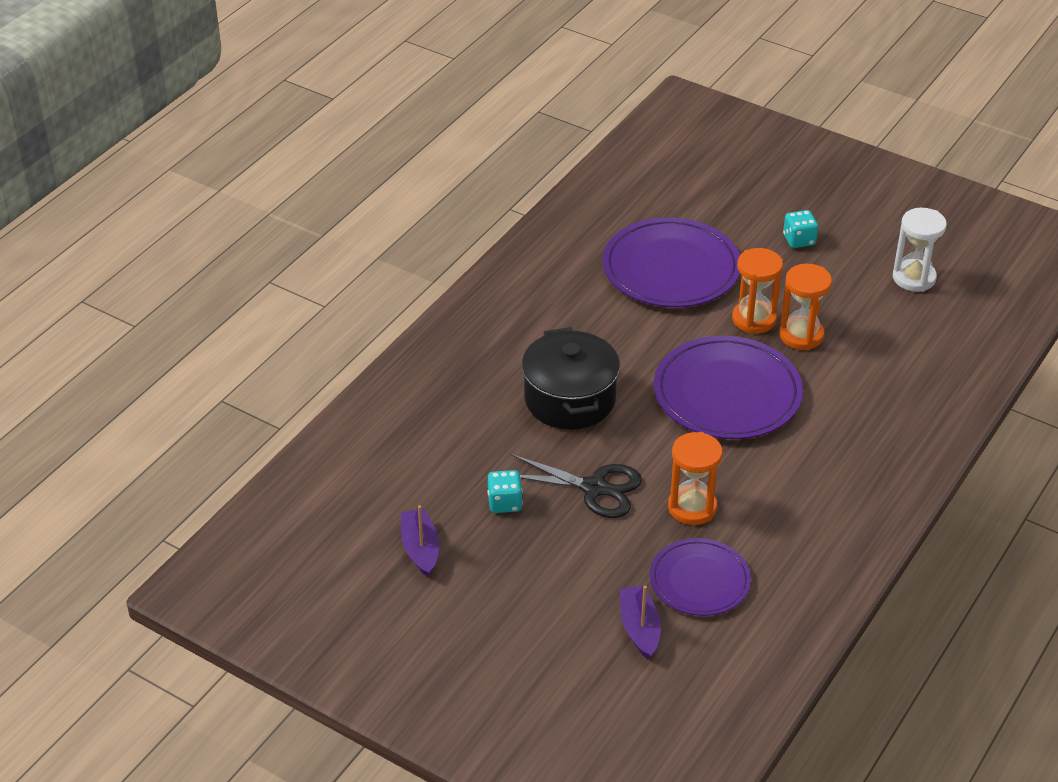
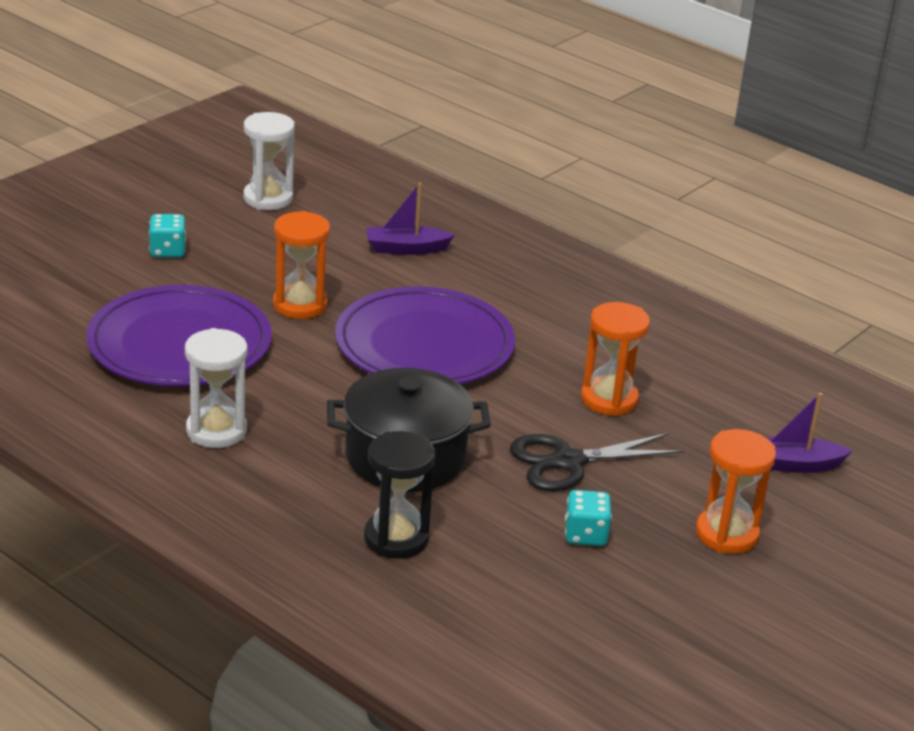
camera: 85 degrees left, 10 degrees down
(420, 549) = (662, 616): purple boat -> purple boat (406, 249)
(472, 405) = (396, 538): none -> black hourglass
(569, 303) = (216, 431): none -> white hourglass
(594, 488) = (568, 462): black scissors -> black scissors turned 135 degrees counterclockwise
(699, 580) = (722, 413): purple plate -> none
(801, 335) = (339, 281): orange hourglass -> orange hourglass (727, 534)

